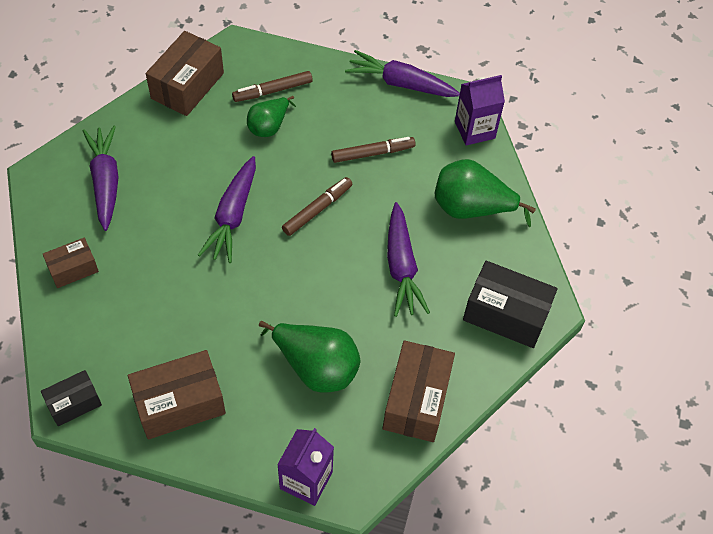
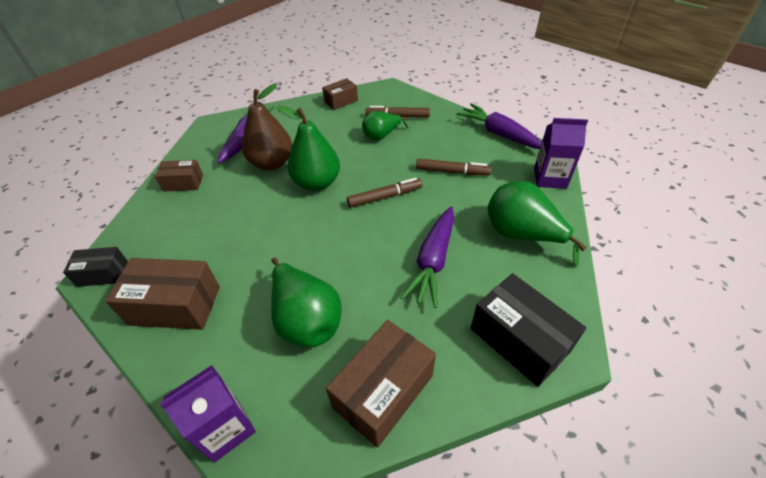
camera: 30 degrees right, 10 degrees down
(162, 207) = (272, 163): none -> brown pear
(187, 86) = (341, 101): brown box -> brown box, size x0.58
(232, 216) = (317, 183): purple carrot -> green pear

